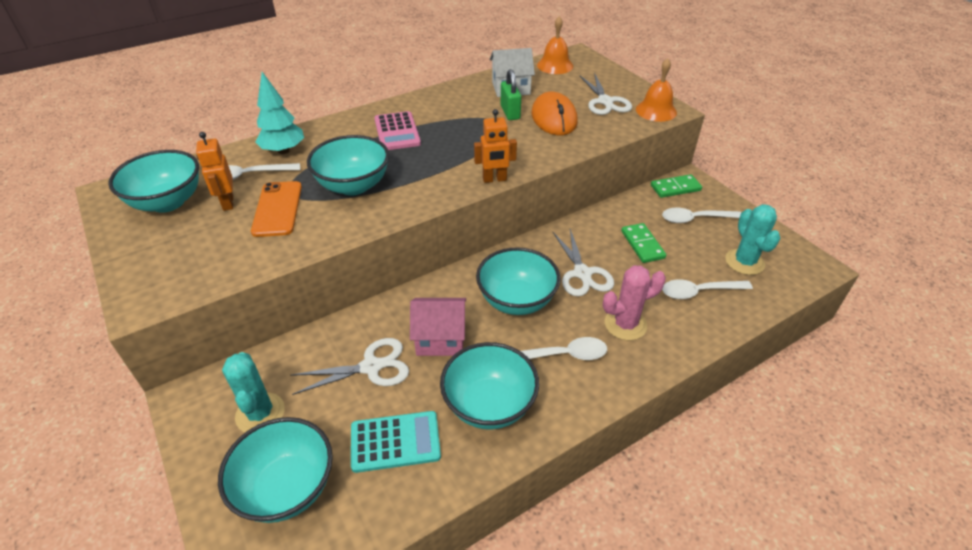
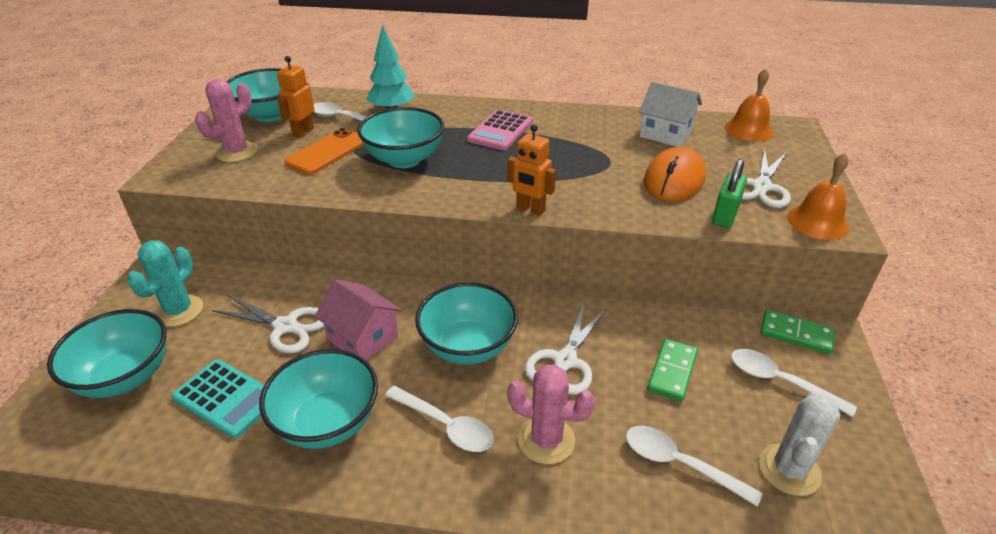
camera: 40 degrees right, 5 degrees down
(188, 248) = (236, 152): none -> pink cactus
(510, 112) = (632, 156): green padlock -> green padlock (725, 215)
(744, 262) = (789, 470): turquoise cactus -> white cactus

